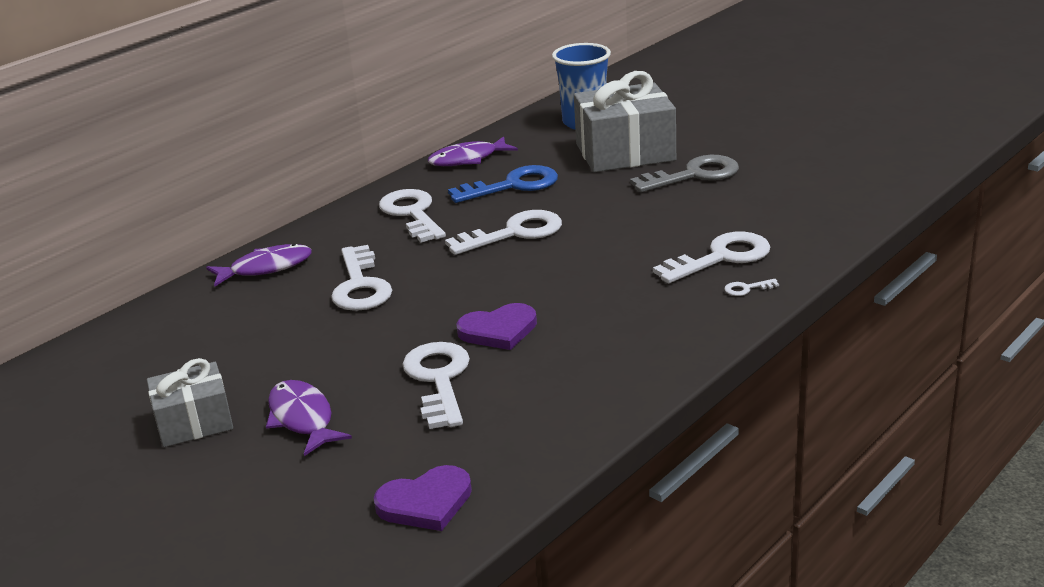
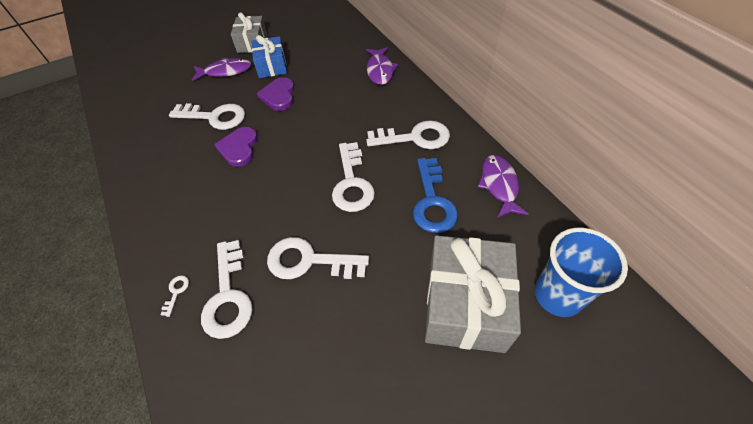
camera: 110 degrees right, 25 degrees up
(273, 371) = (272, 66): none -> blue gift
(360, 286) = (332, 102): white key -> white key (309, 261)
(426, 502) = (133, 98): purple heart -> purple heart (279, 96)
(694, 175) = (384, 344): grey key -> none

